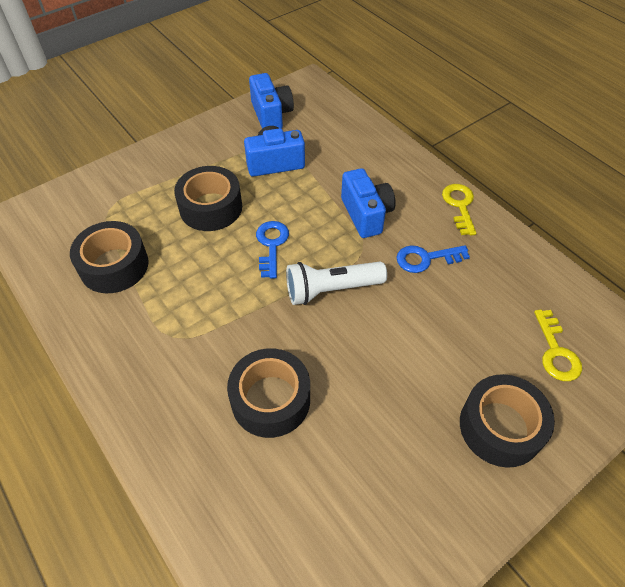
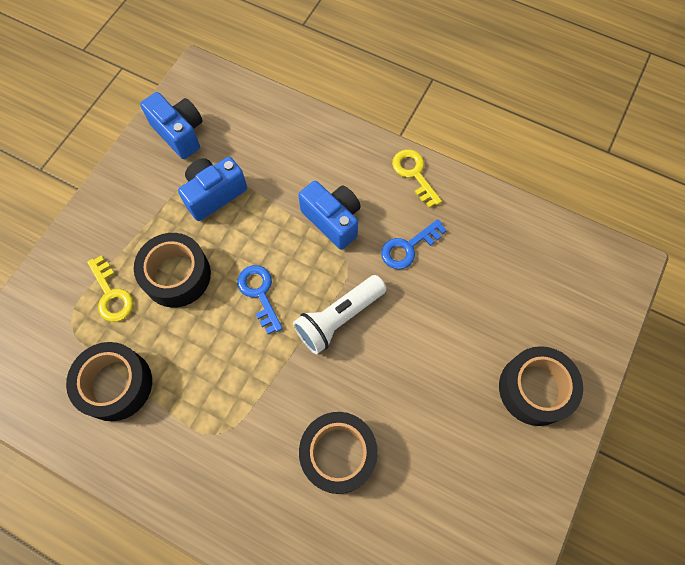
camera: 25 degrees left, 15 degrees up
(556, 352) = (552, 296): yellow key -> yellow key (111, 294)

